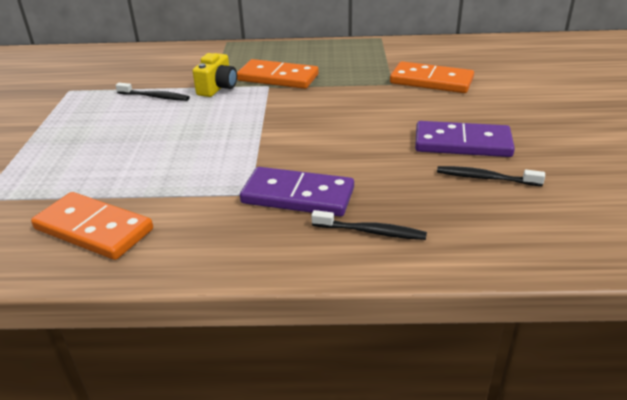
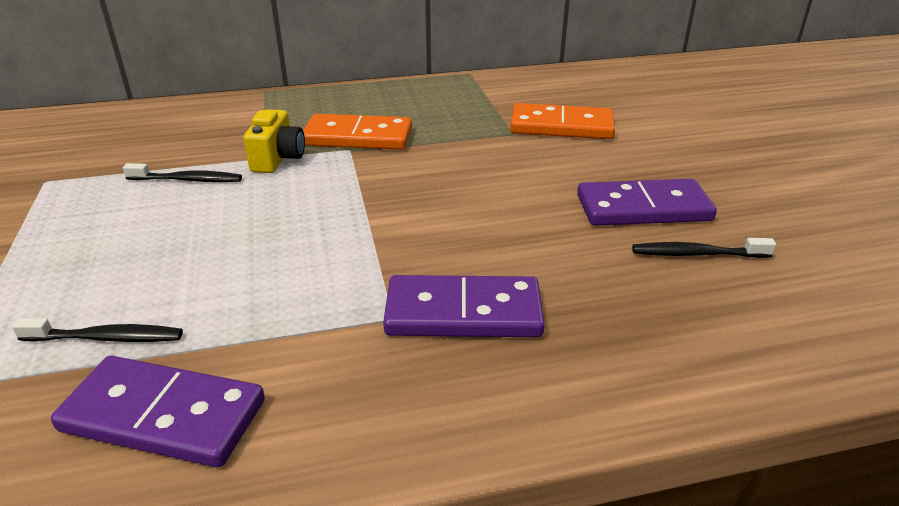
camera: 15 degrees left, 0 degrees up
(93, 229) = (163, 416): orange domino -> purple domino
(371, 232) = (591, 355): black toothbrush -> black toothbrush (106, 338)

